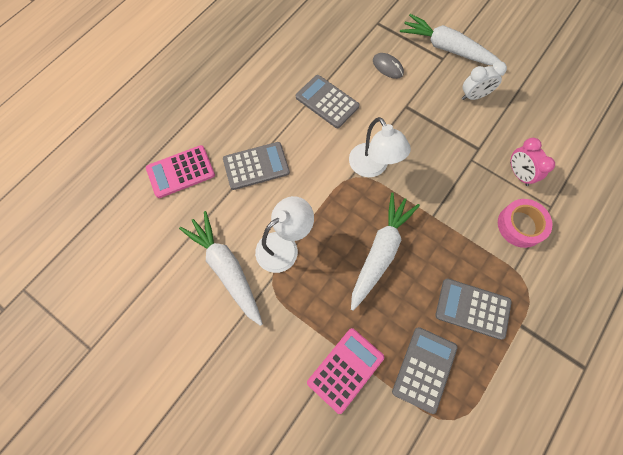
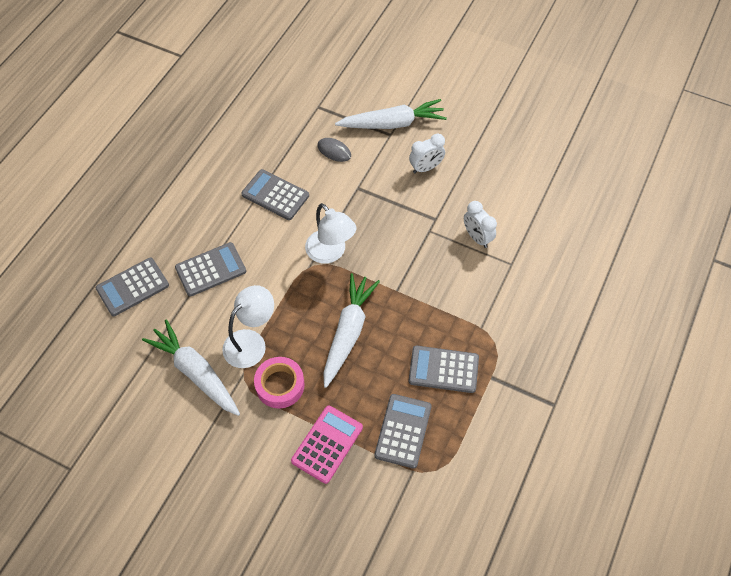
camera: 10 degrees left, 10 degrees down
(181, 172) = (132, 287): pink calculator -> grey calculator
(446, 48) = (393, 123): white carrot -> white carrot turned 150 degrees clockwise
(518, 174) = (477, 237): pink clock -> white clock
(520, 225) = (483, 286): pink tape -> pink tape (280, 385)

